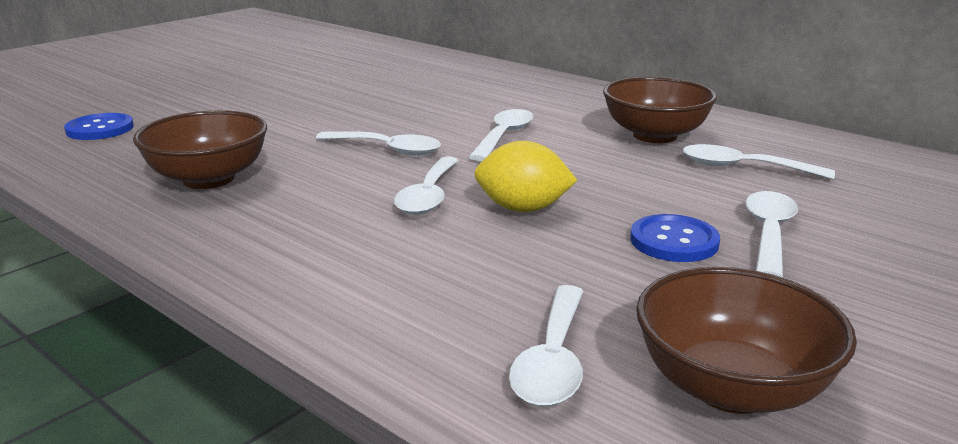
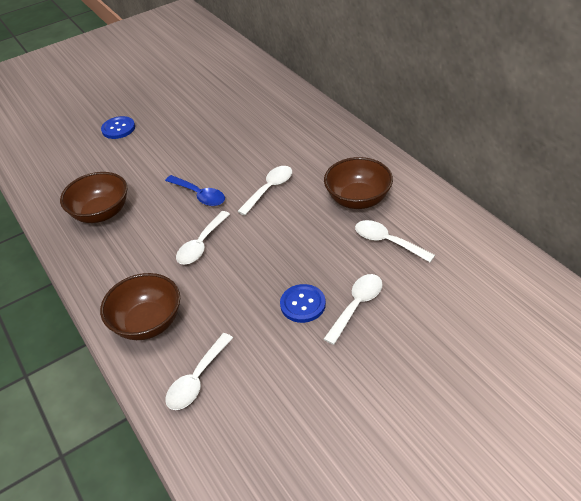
camera: 20 degrees right, 20 degrees up
(100, 129) = (61, 155): blue button -> blue button (118, 129)
(387, 149) = (199, 195): white spoon -> blue spoon
(523, 209) = (242, 264): yellow lemon -> none
(731, 387) = (261, 411): brown bowl -> brown bowl (147, 323)

